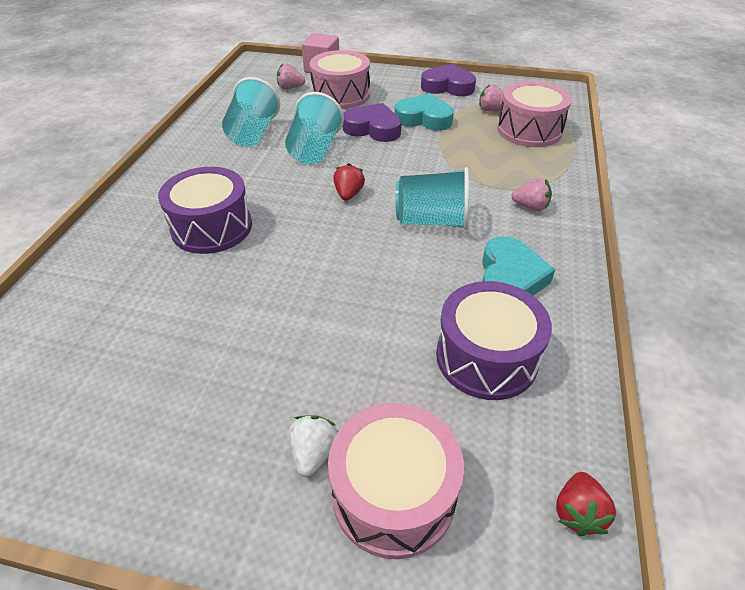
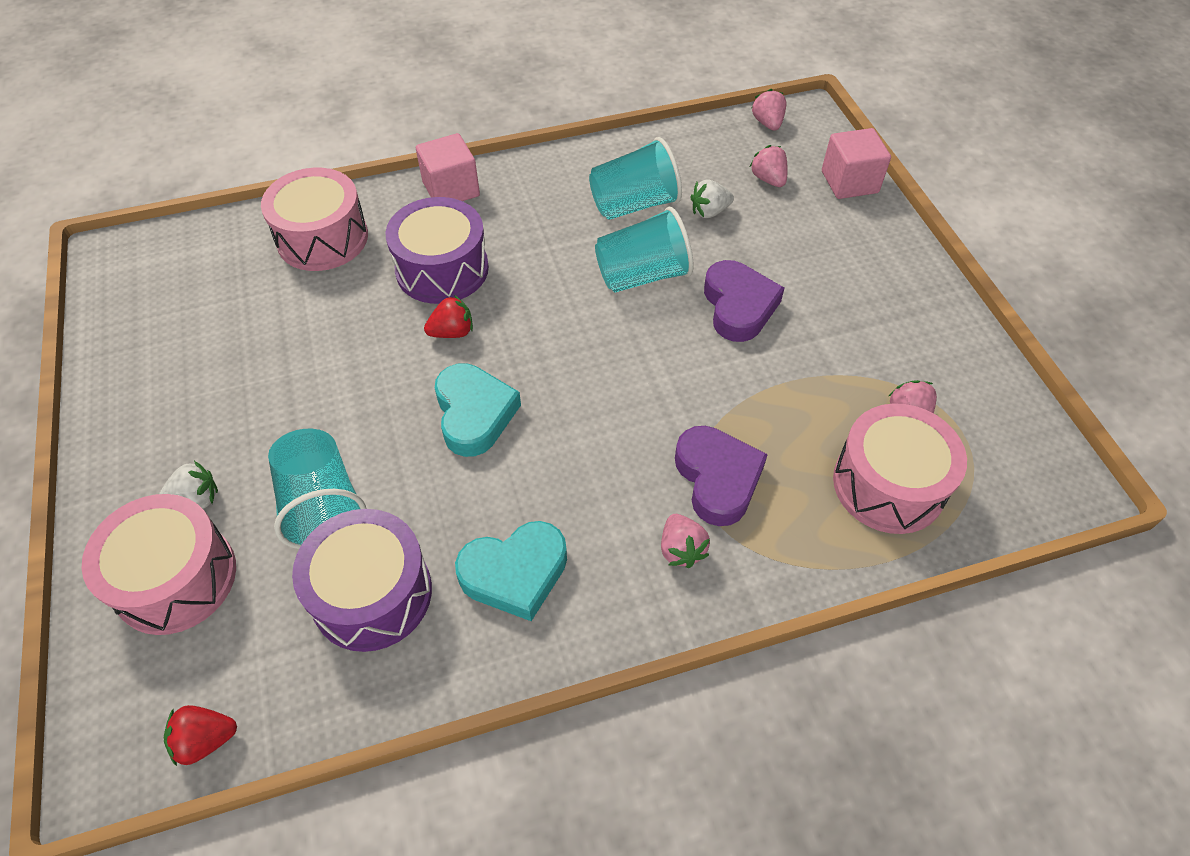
camera: 60 degrees right, 10 degrees up
(137, 198) = (451, 189): none -> pink cube
(247, 73) = (767, 123): none -> pink strawberry
(291, 112) = (709, 212): none -> white strawberry
(341, 95) = (795, 235): pink drum -> pink drum (322, 238)
(348, 194) = (575, 350): red strawberry -> red strawberry (452, 332)
(424, 118) = (811, 347): turquoise heart -> turquoise heart (474, 414)
(432, 221) = (577, 453): turquoise cup -> turquoise cup (322, 505)
(448, 86) = (933, 336): purple heart -> purple heart (717, 479)

